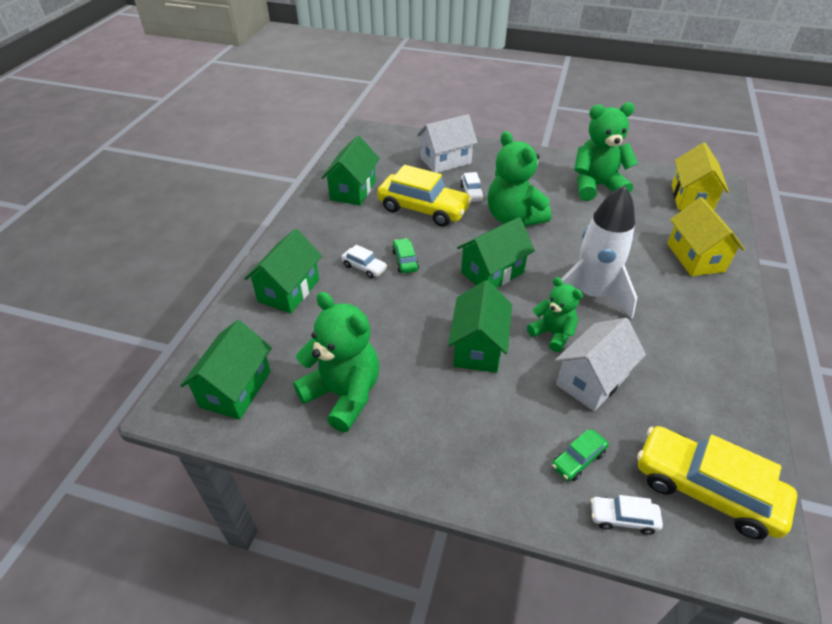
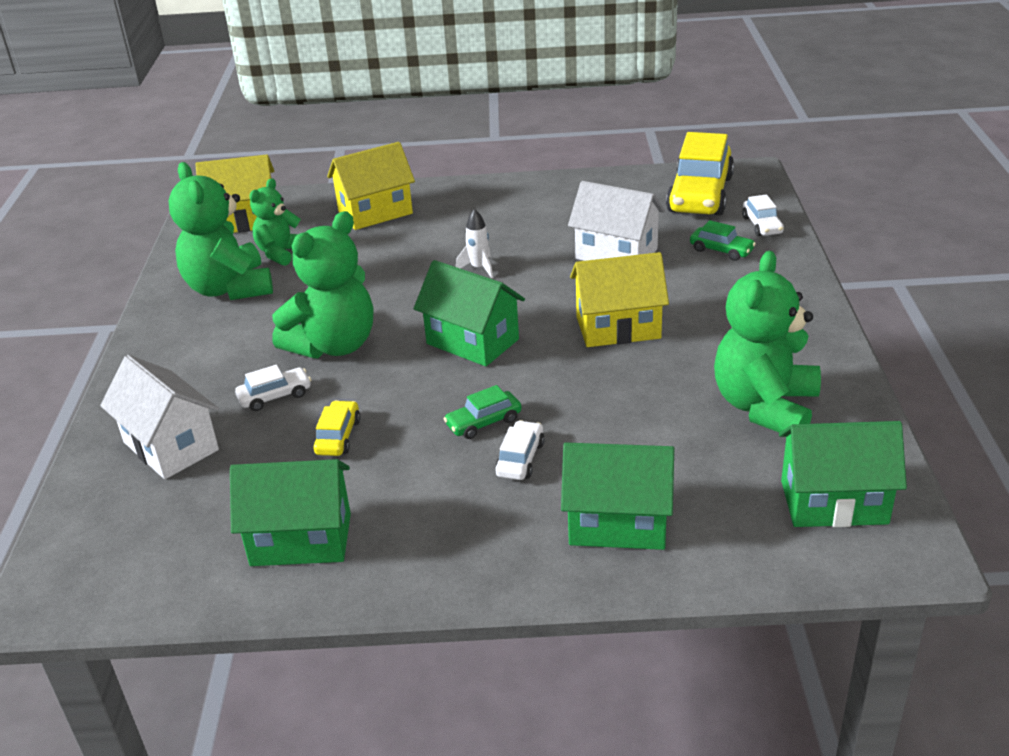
camera: 105 degrees left, 10 degrees down
(423, 209) = (338, 437): yellow car -> yellow car, size x0.46
(478, 347) = (618, 327): green house -> yellow house
(552, 334) = (562, 284): green teddy bear -> green teddy bear (281, 253)
(590, 295) = (479, 268): white rocket -> white rocket, size x0.40

